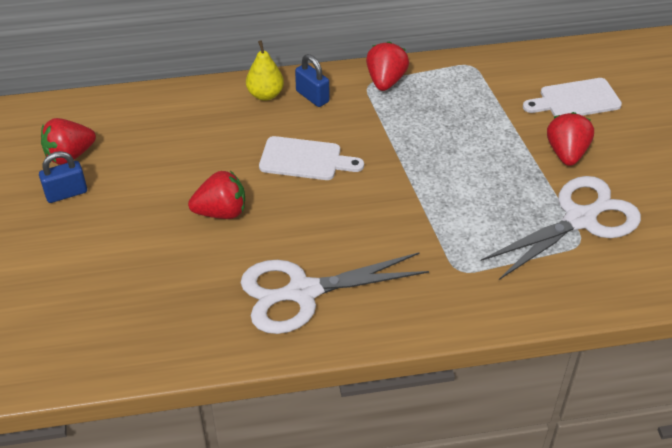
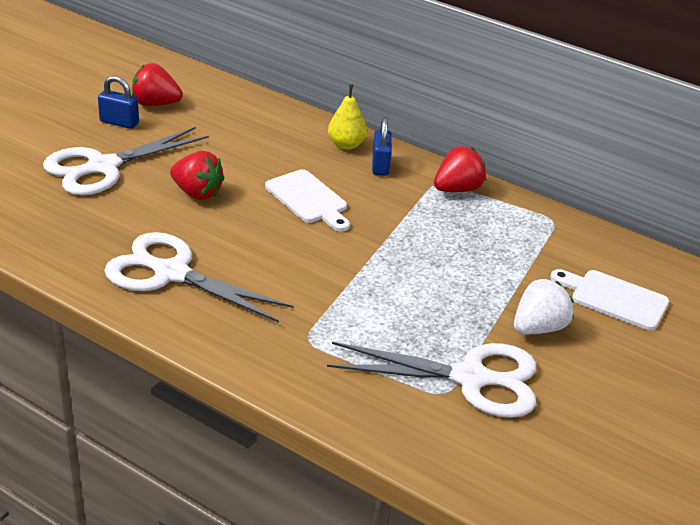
camera: 40 degrees right, 10 degrees down
(116, 242) = (103, 167): none -> white scissors
(566, 153) = (538, 328): red strawberry -> white strawberry

